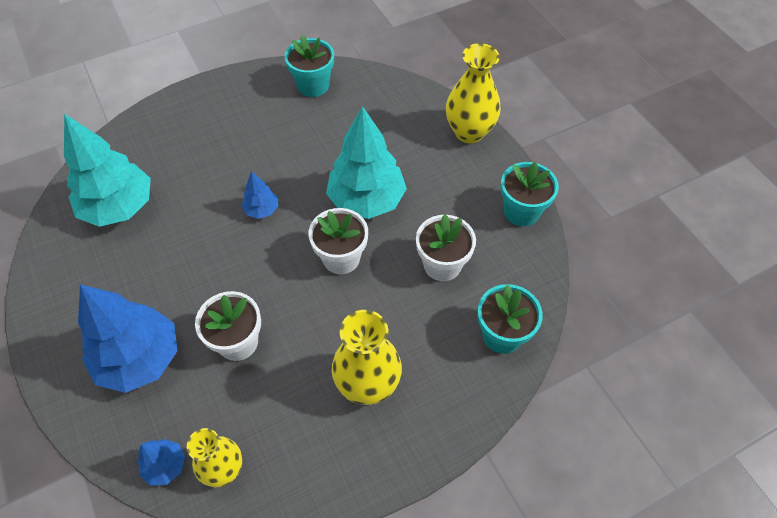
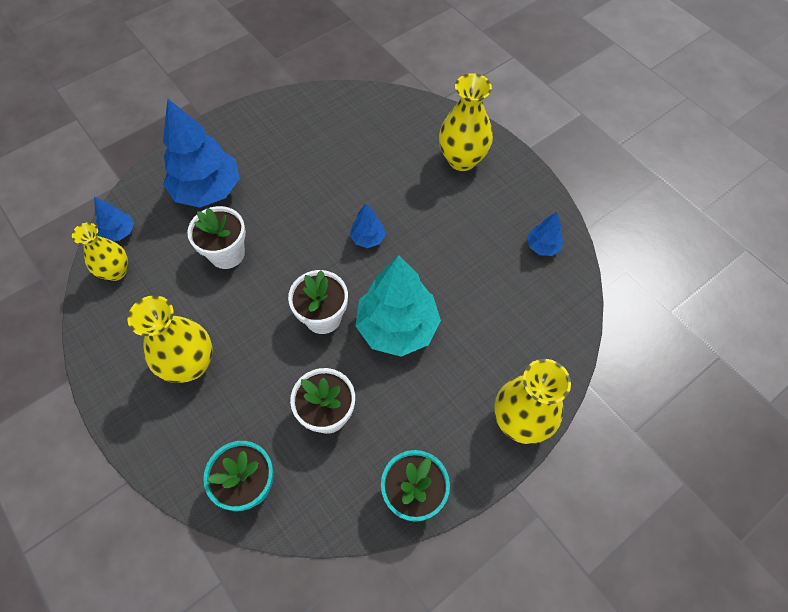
camera: 80 degrees right, 5 degrees up
(119, 207) = (351, 133): turquoise tree -> none
(196, 122) = (462, 159): none -> yellow vase
(313, 85) = (542, 246): turquoise flower pot -> blue tree

